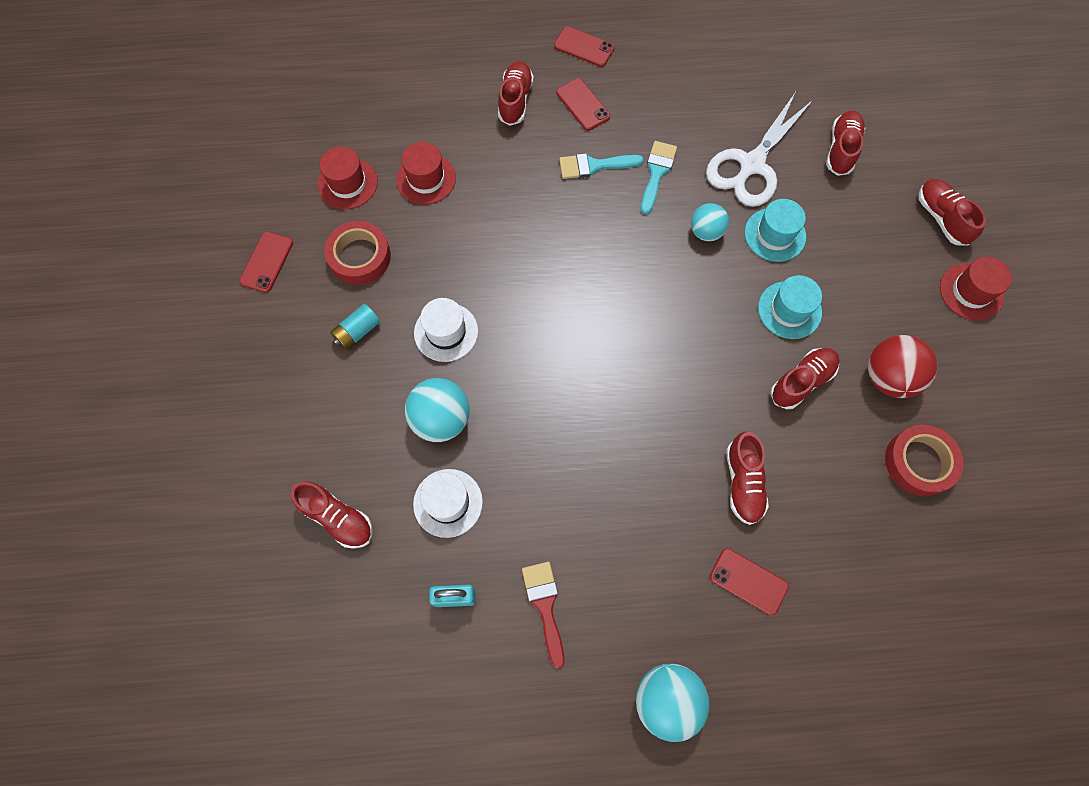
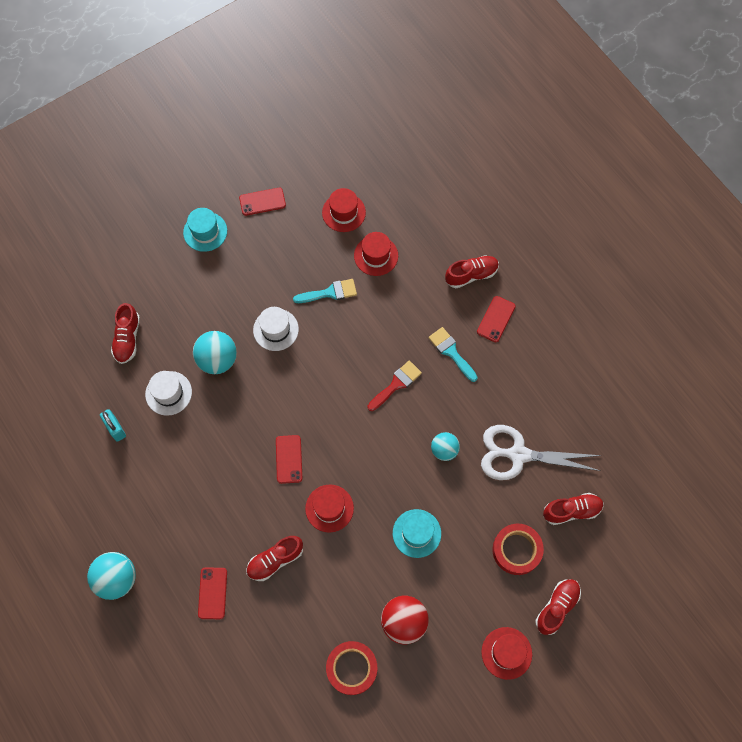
camera: 60 degrees right, 0 degrees up
(357, 332) = (246, 280): turquoise battery -> none
(359, 257) = (297, 250): red tape -> red tape (516, 550)
(545, 606) = (136, 481): red brush -> red brush (396, 384)
(584, 47) = (545, 294): red phone -> red phone (288, 459)
(656, 173) = (471, 395): turquoise brush -> turquoise brush (330, 292)
(710, 387) = (329, 508): none -> red hat
(775, 235) = (470, 496): turquoise hat -> turquoise hat (205, 232)
(801, 382) = (367, 565): red shoe -> none

